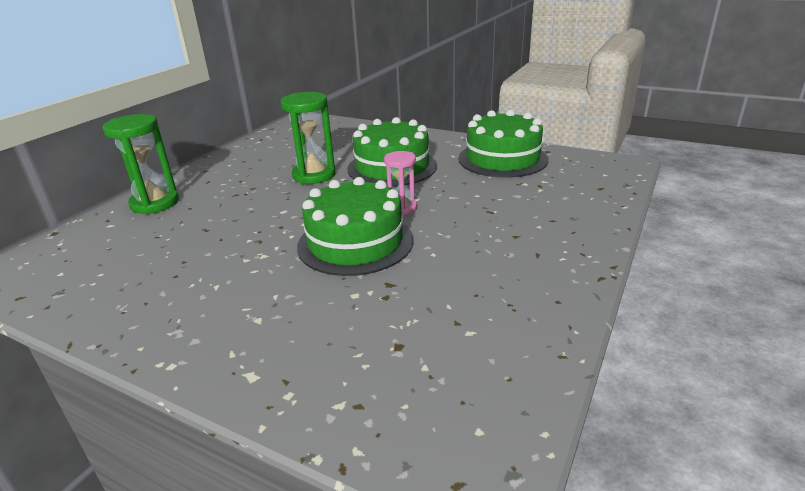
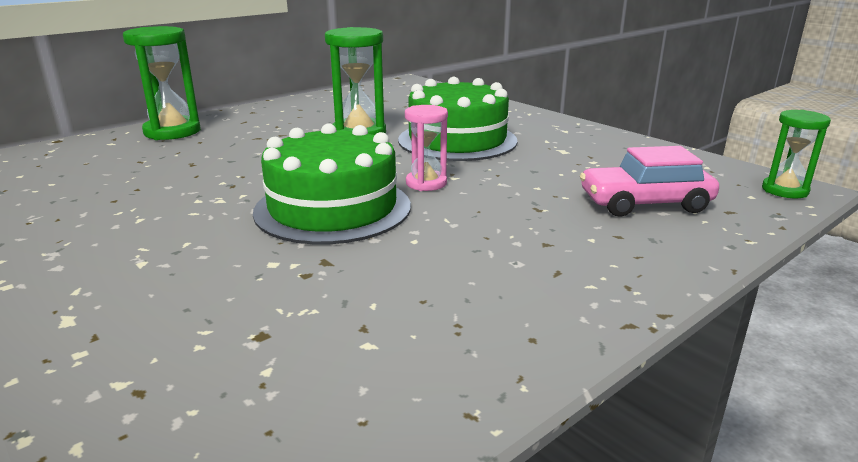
camera: 20 degrees right, 5 degrees down
(502, 159) = (611, 154): green cake -> none
(550, 193) = (645, 203): none -> pink car
(620, 166) = (784, 190): none -> green hourglass

